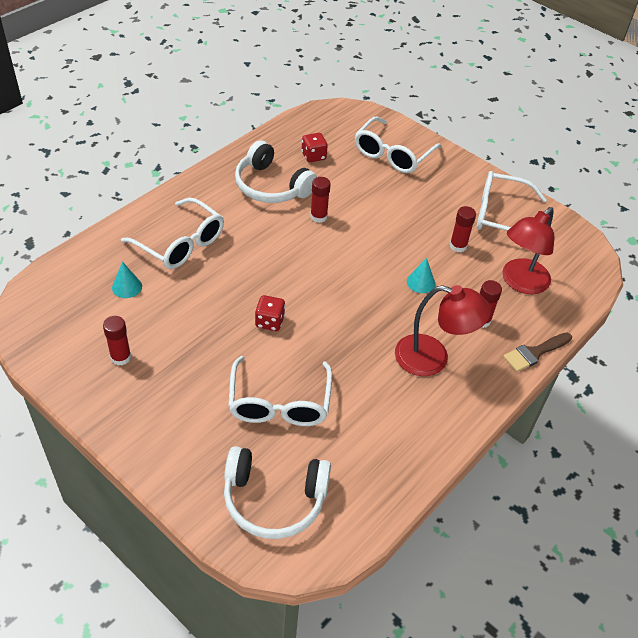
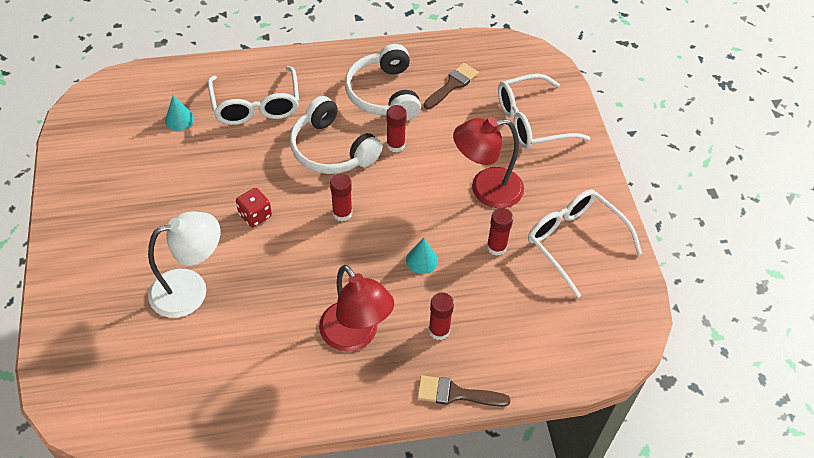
camera: 40 degrees right, 5 degrees up
(121, 357) = (118, 175): red glue stick -> red glue stick (342, 213)
(274, 499) = (107, 363): white headphones -> white headphones (332, 149)
(279, 403) = (190, 289): white glasses -> white lamp
(313, 156) = (452, 85): red dice -> brown brush
(520, 283) = (519, 319): red lamp -> red lamp (486, 189)

